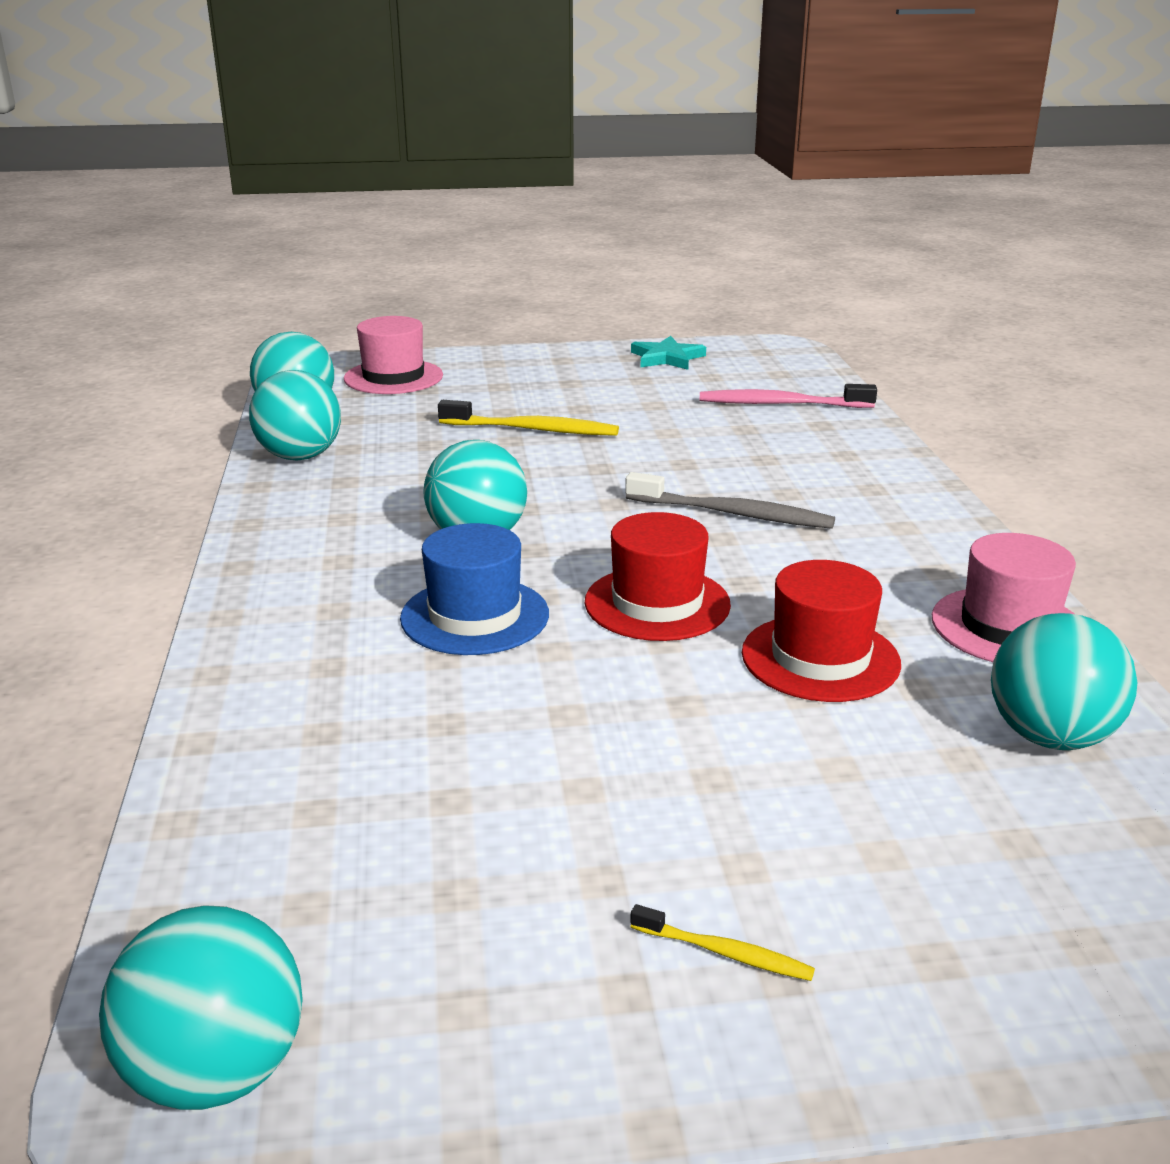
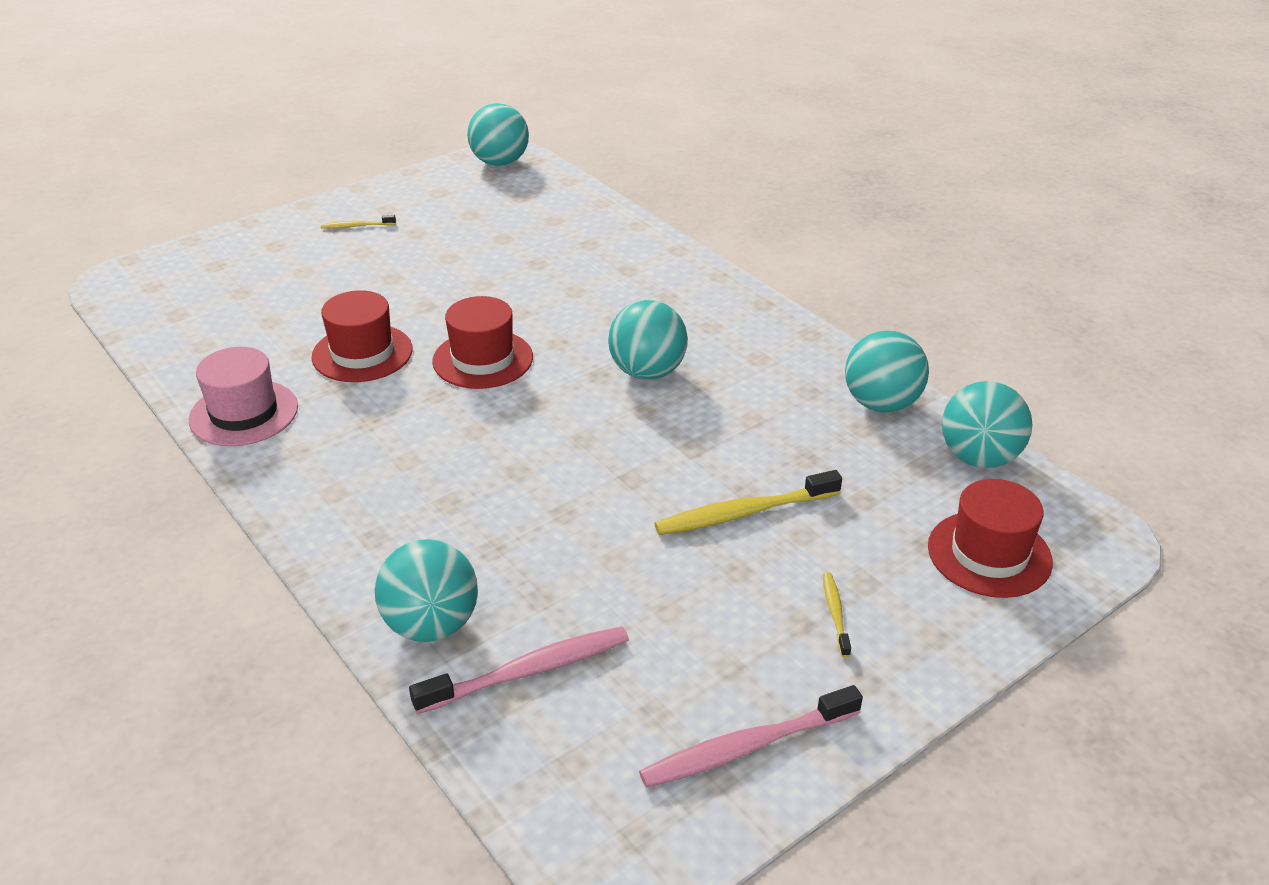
camera: 150 degrees right, 10 degrees up
(393, 377) = (989, 554): pink hat -> red hat
(475, 616) = (584, 317): blue hat -> none
(541, 380) = (835, 613): none -> yellow toothbrush
(667, 358) = (746, 747): turquoise star -> pink toothbrush
(732, 514) = (481, 459): grey toothbrush -> none
(1050, 737) = (222, 345): turquoise ball -> turquoise ball (431, 625)

